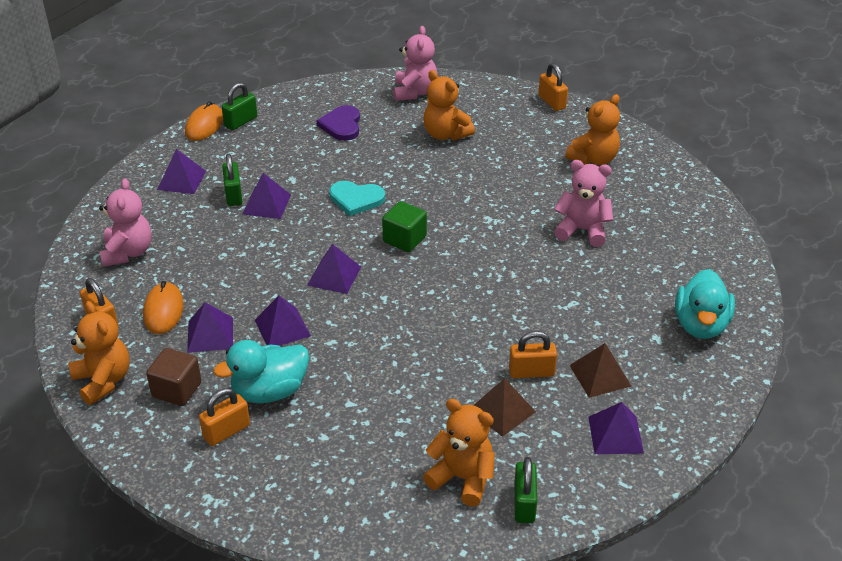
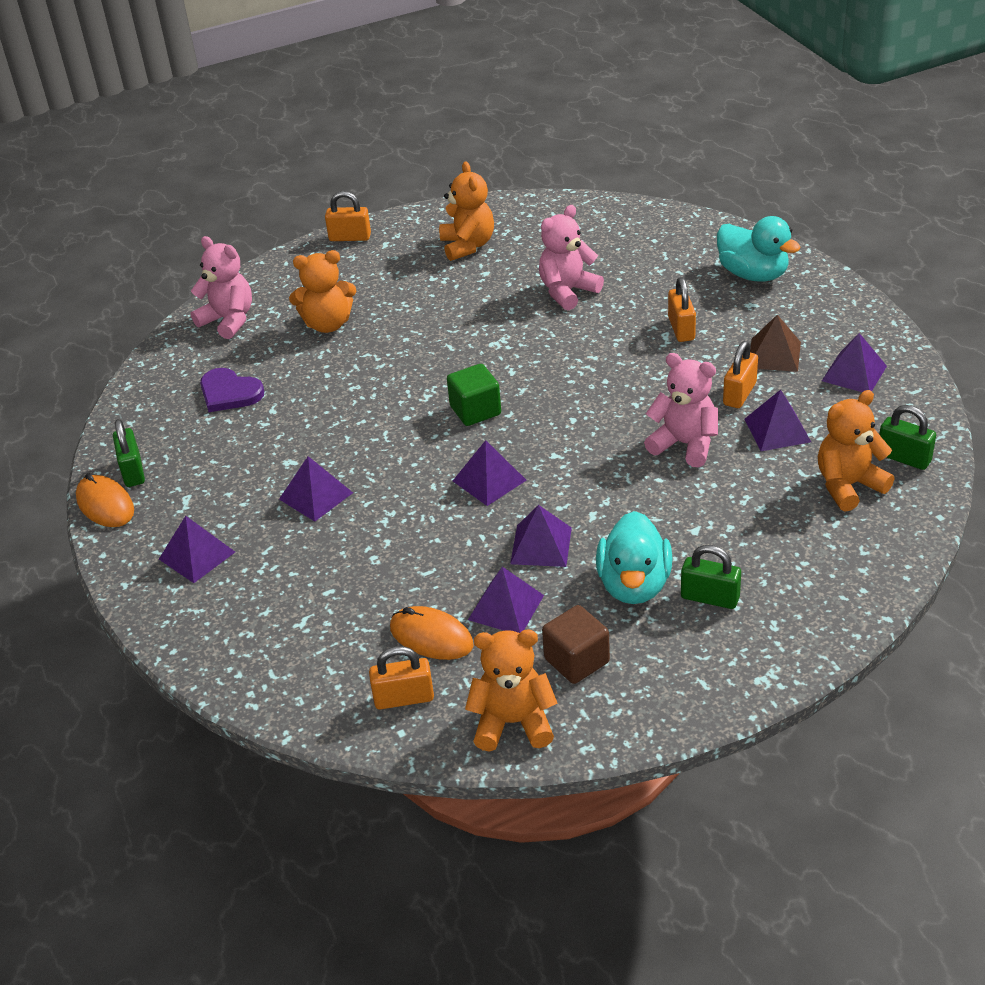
camera: 55 degrees left, 0 degrees up
(128, 252) = (294, 641): pink teddy bear -> pink teddy bear (684, 444)
(226, 431) = (672, 636): orange padlock -> orange padlock (681, 329)
(233, 195) = (271, 518): green padlock -> green padlock (710, 597)
(356, 199) = (375, 424): turquoise heart -> none
(502, 410) = (777, 430): brown pyramid -> purple pyramid

